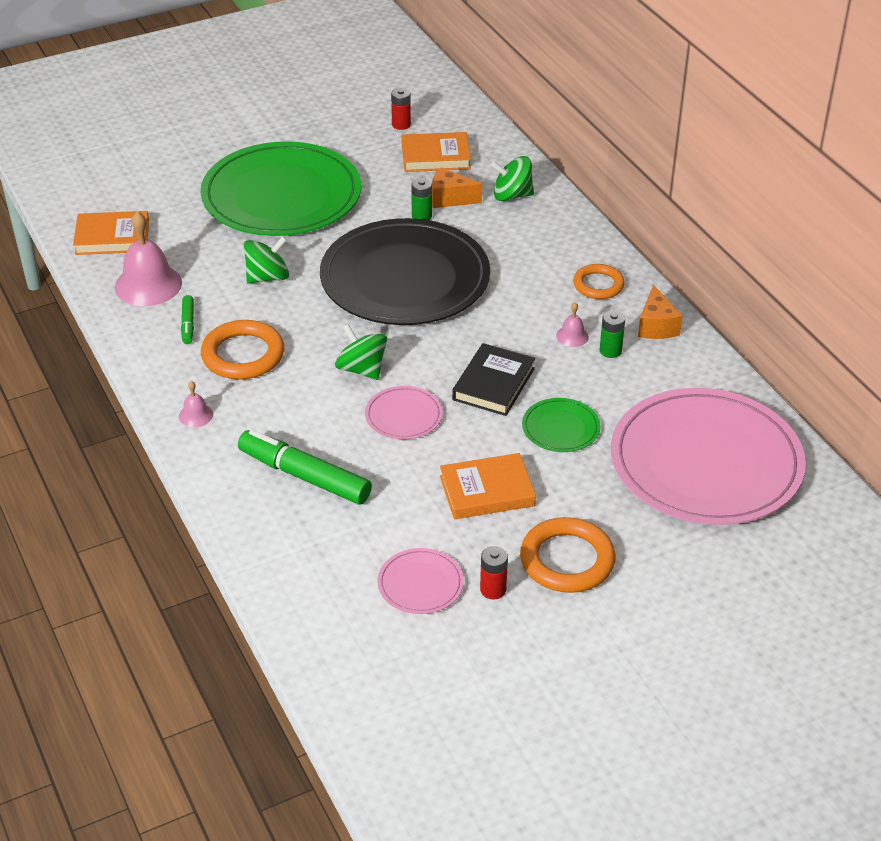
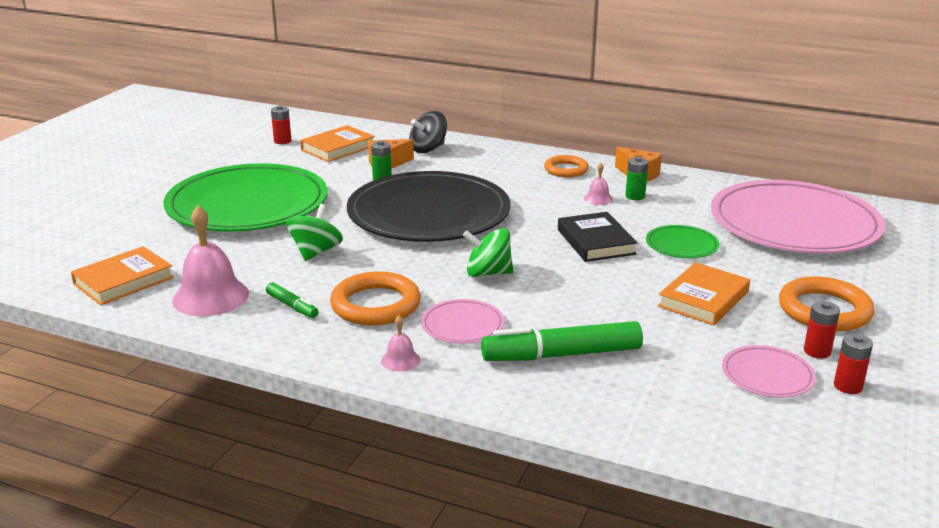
camera: 40 degrees left, 15 degrees down
(403, 416) = (567, 285): pink plate -> pink plate (462, 325)
(463, 630) = (848, 386): none -> red battery
(512, 195) = (428, 149): green spinning top -> black spinning top

